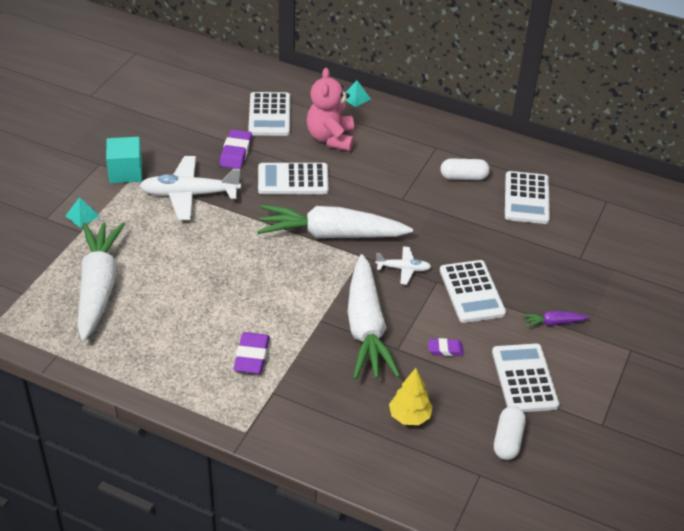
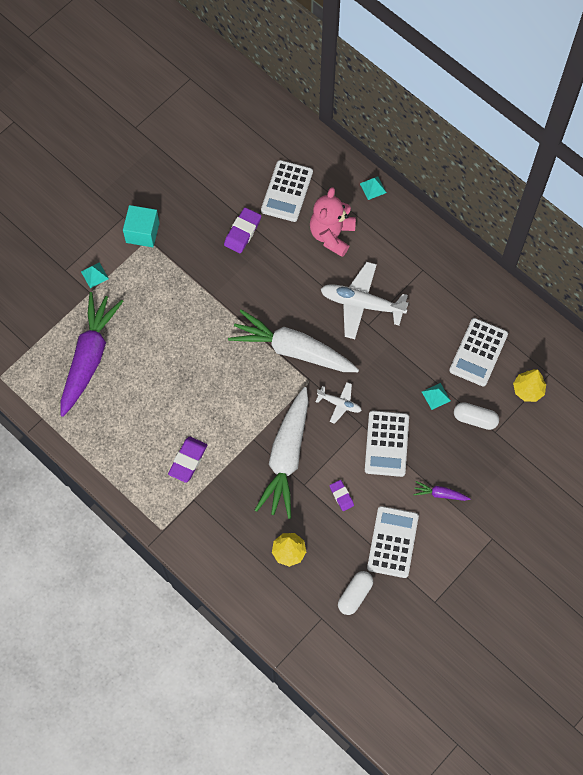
camera: 20 degrees right, 25 degrees up
(98, 287) = (89, 357): white carrot -> purple carrot
(189, 194) = (188, 273): white plane -> white plane (361, 304)
(293, 179) = (281, 277): white calculator -> none
(445, 349) = (341, 496): purple eraser -> purple eraser turned 45 degrees clockwise
(463, 177) = (432, 312): white capsule -> white capsule (475, 419)
(503, 241) = (436, 396): none -> turquoise pyramid
(593, 217) = (528, 390): none -> yellow tree

